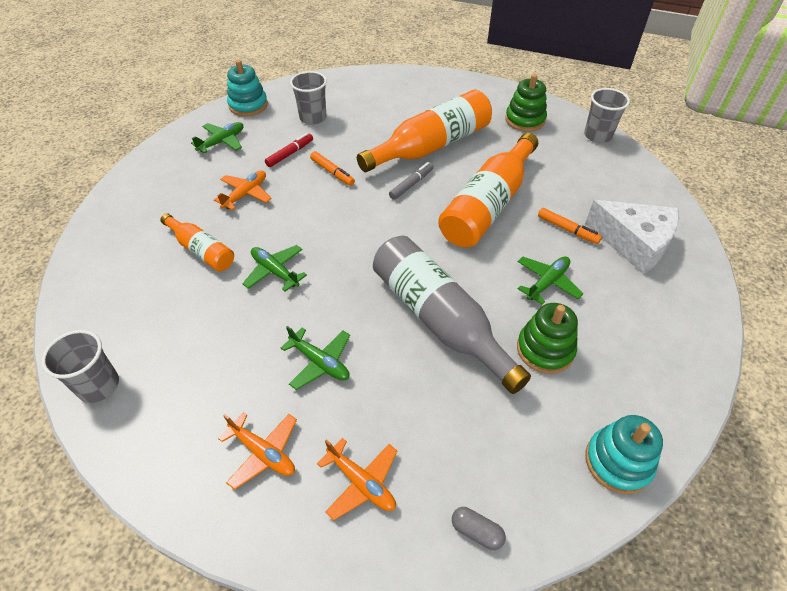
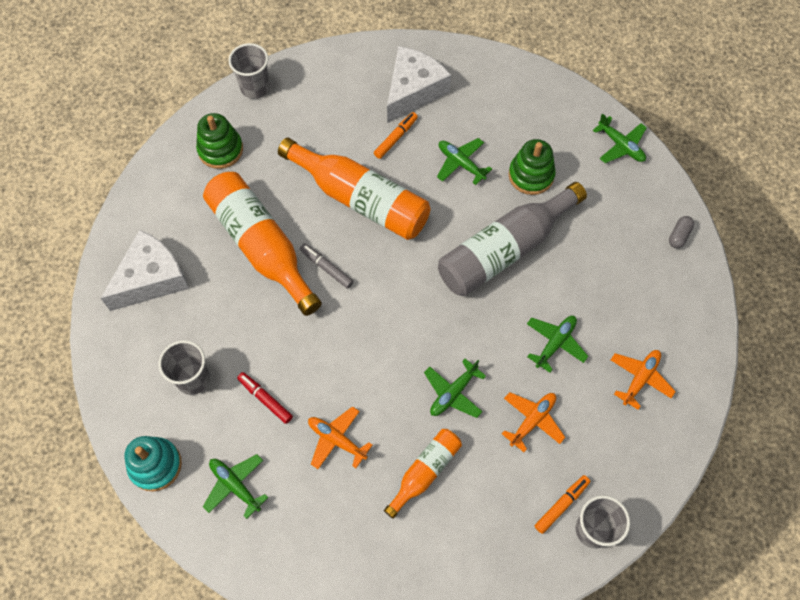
camera: 90 degrees left, 15 degrees up
(332, 172) = (302, 349): orange marker -> orange marker (561, 505)
(361, 483) = (655, 307): orange plane -> orange plane (532, 421)
(399, 94) = (152, 278): none -> white cheese
(618, 462) = (620, 146): turquoise stacking toy -> green plane

